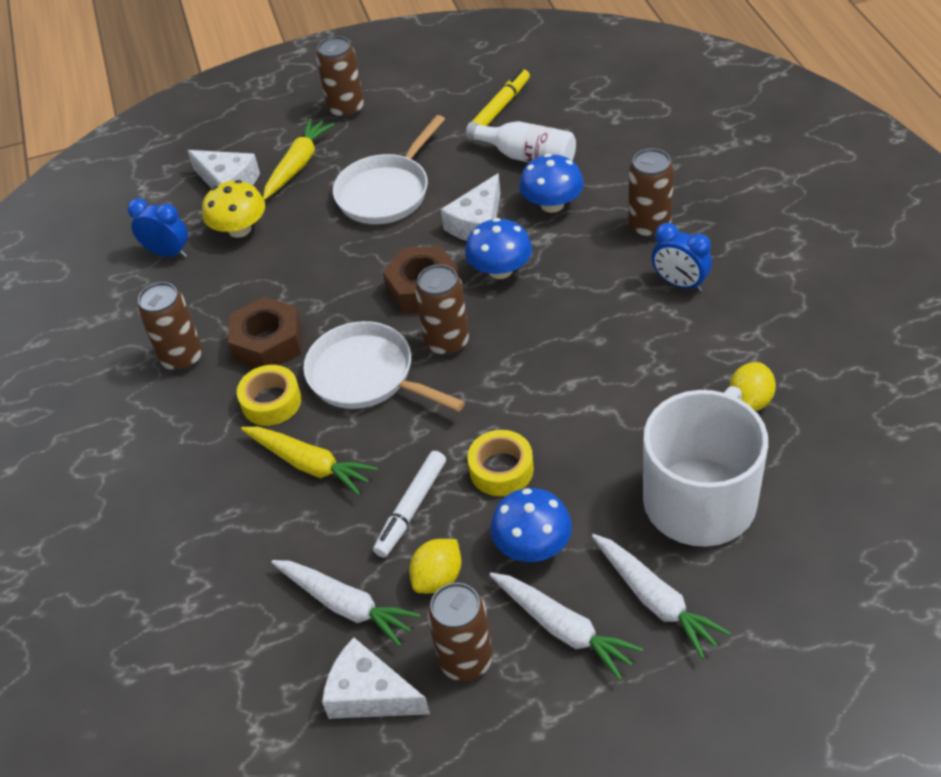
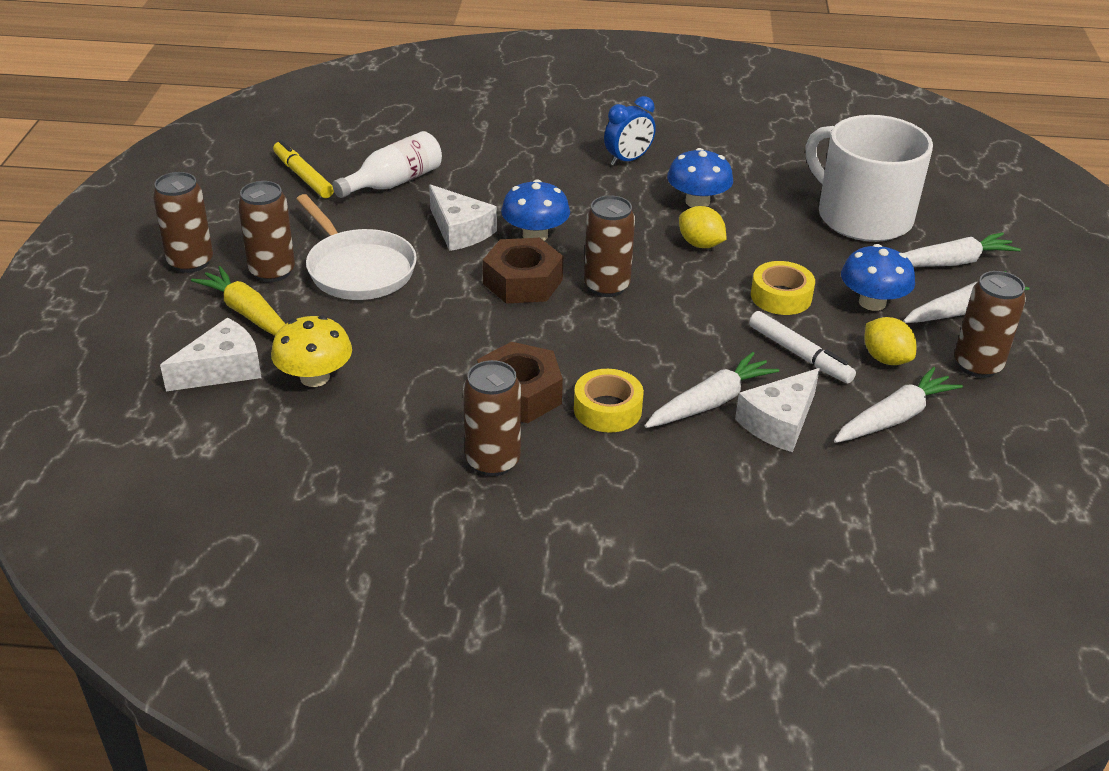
camera: 75 degrees left, 10 degrees down
(168, 253) = (301, 440): blue clock -> none
(309, 464) = (710, 402): yellow carrot -> white carrot
(367, 376) = (616, 341): white pan -> none
(369, 694) = (996, 425): white cheese -> white cheese (779, 422)
(552, 204) = (473, 188): blue mushroom -> blue mushroom (697, 202)
(649, 227) = (548, 153): brown can -> brown can (272, 271)
(750, 401) = (777, 169): yellow lemon -> yellow lemon (700, 244)

